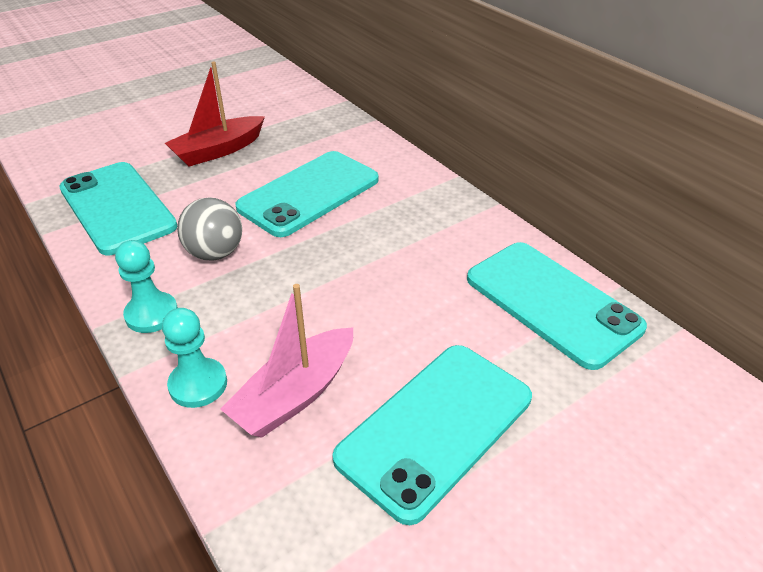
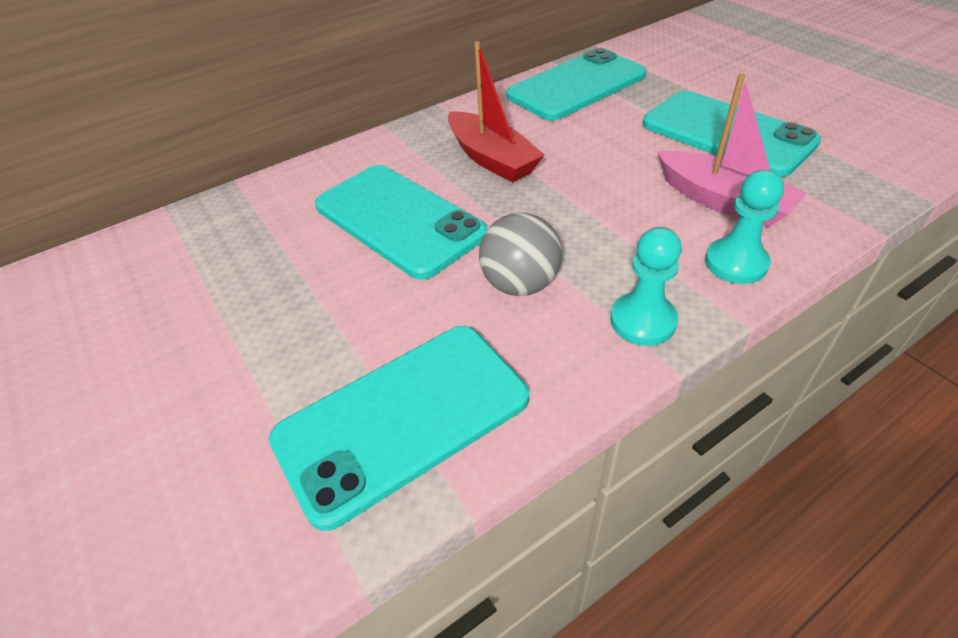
camera: 85 degrees left, 5 degrees up
(218, 150) = (258, 321): red boat -> red boat (491, 159)

